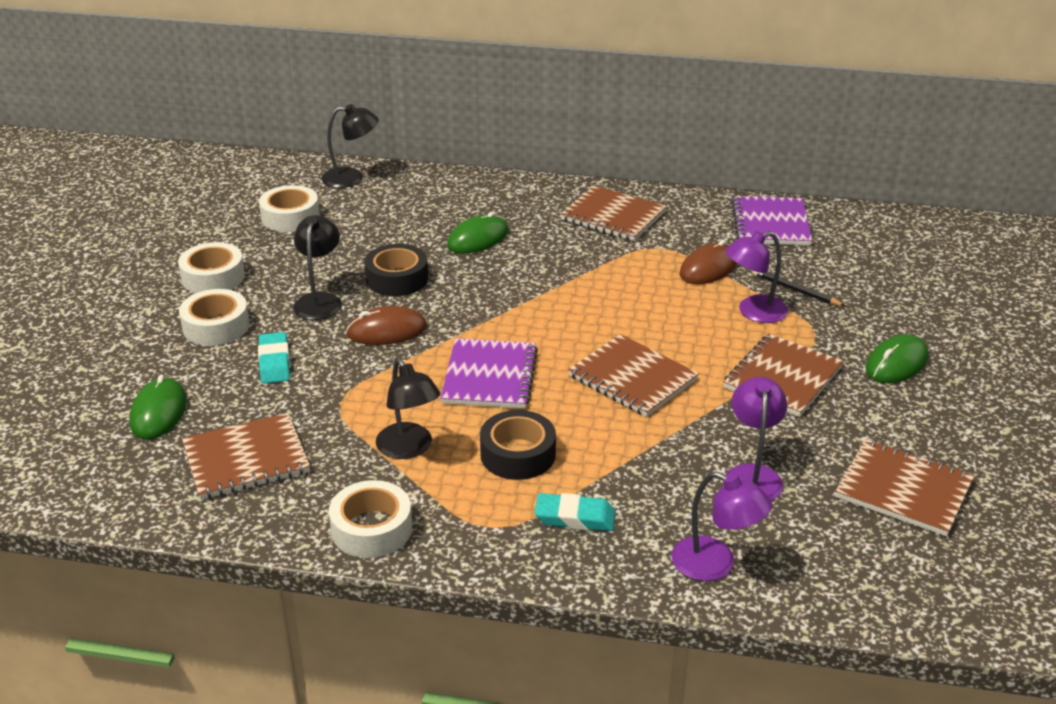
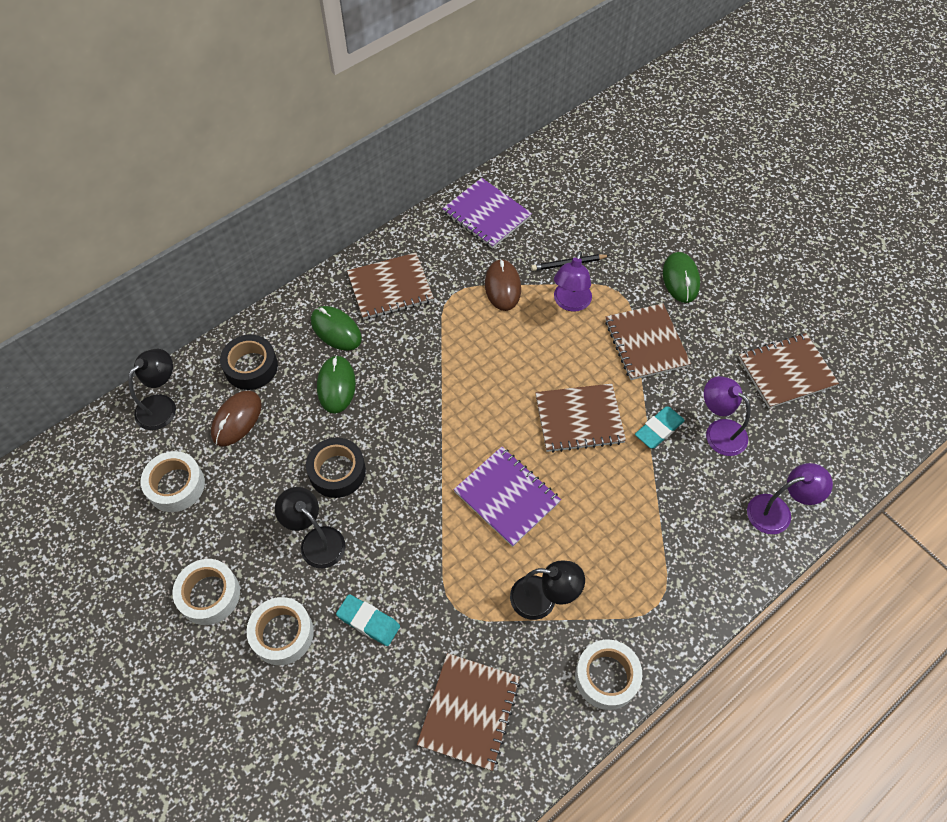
camera: 50 degrees left, 25 degrees up
(159, 412) = (360, 741): green mouse -> green mouse (336, 330)
(387, 331) = (397, 522): brown mouse -> brown mouse (237, 419)
(518, 454) = (601, 540): black tape -> black tape (251, 367)
(575, 517) = (684, 552): turquoise eraser -> turquoise eraser (658, 429)

